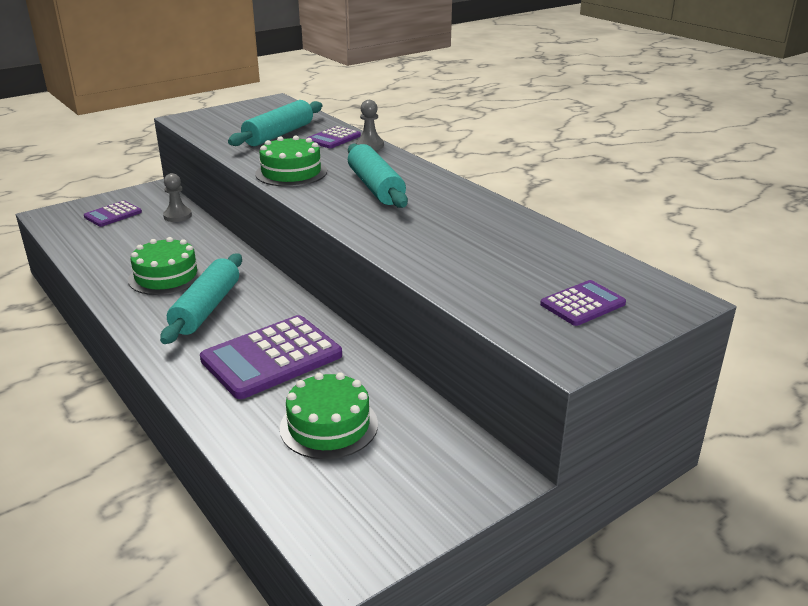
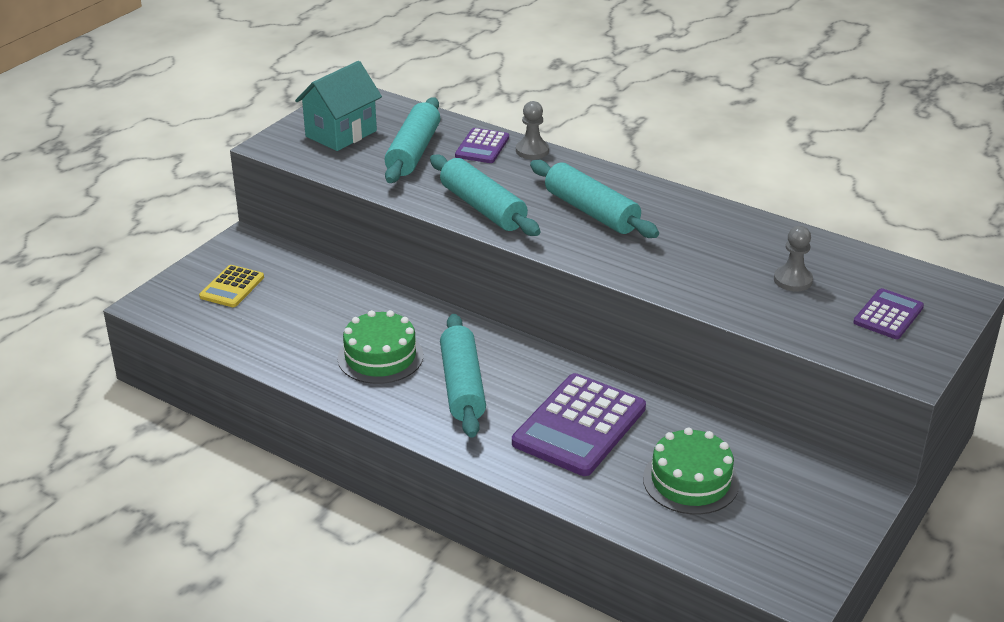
camera: 20 degrees left, 5 degrees up
(113, 214) = (232, 287): purple calculator -> yellow calculator
(177, 216) = (313, 273): grey pawn -> grey pawn (793, 280)
(240, 119) = (341, 133): none -> turquoise house
(291, 172) = (483, 208): green cake -> turquoise rolling pin

